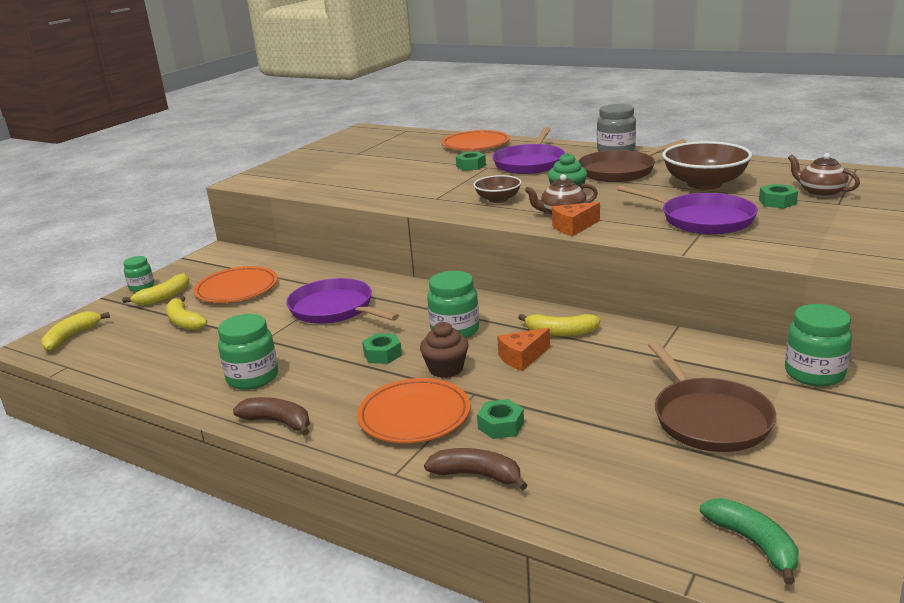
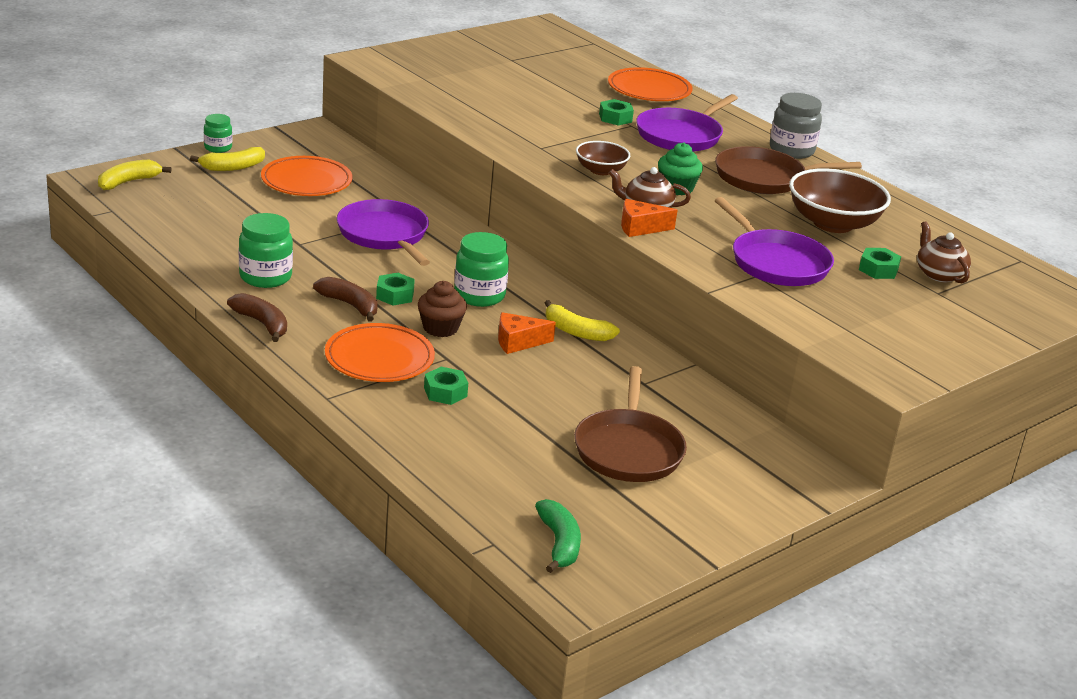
camera: 15 degrees right, 5 degrees up
(184, 322) = (237, 200): yellow banana -> none
(477, 475) = (391, 422): brown banana -> brown banana (350, 305)
(814, 374) = (769, 449): green jar -> none

